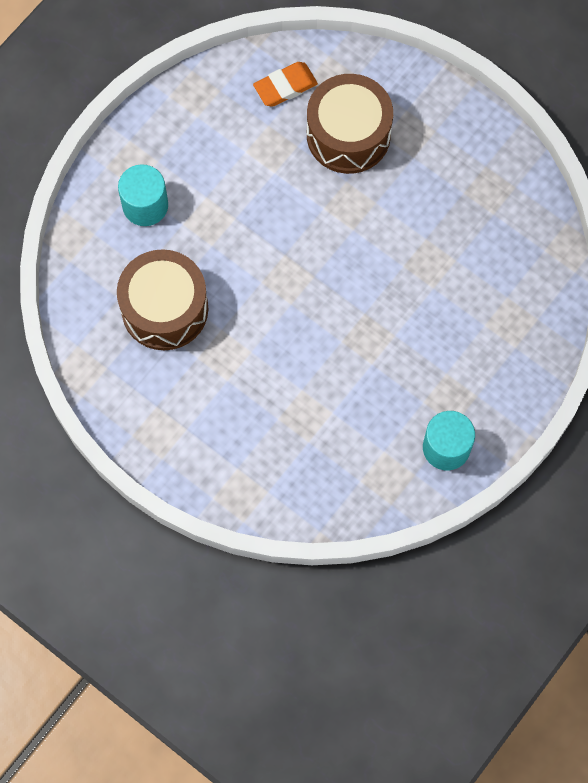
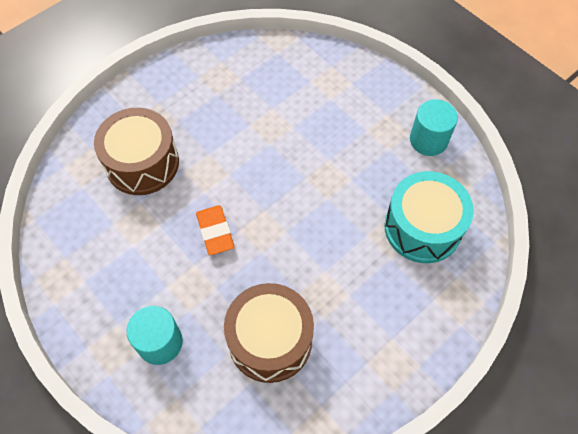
camera: 80 degrees left, 10 degrees down
(285, 86) = (81, 203): orange eraser -> orange eraser (215, 232)
(323, 449) = (422, 227): none -> turquoise drum

